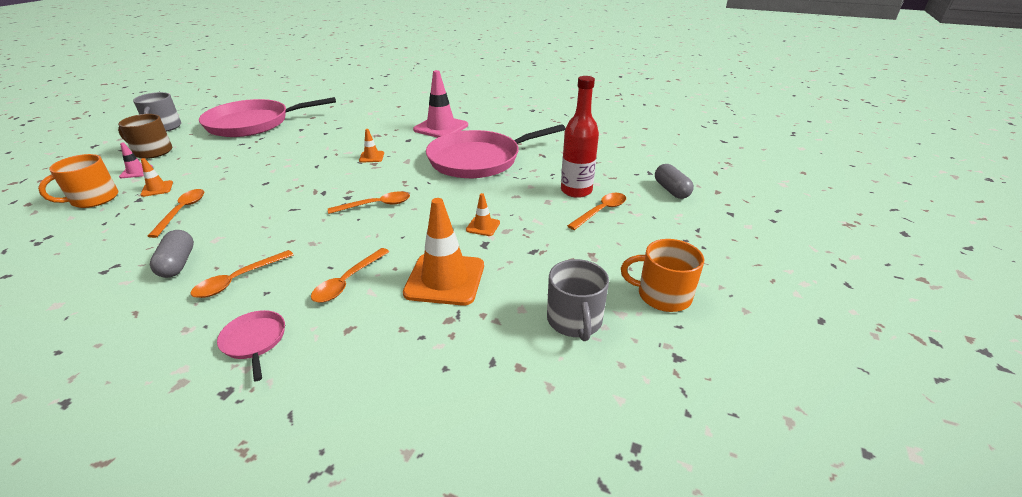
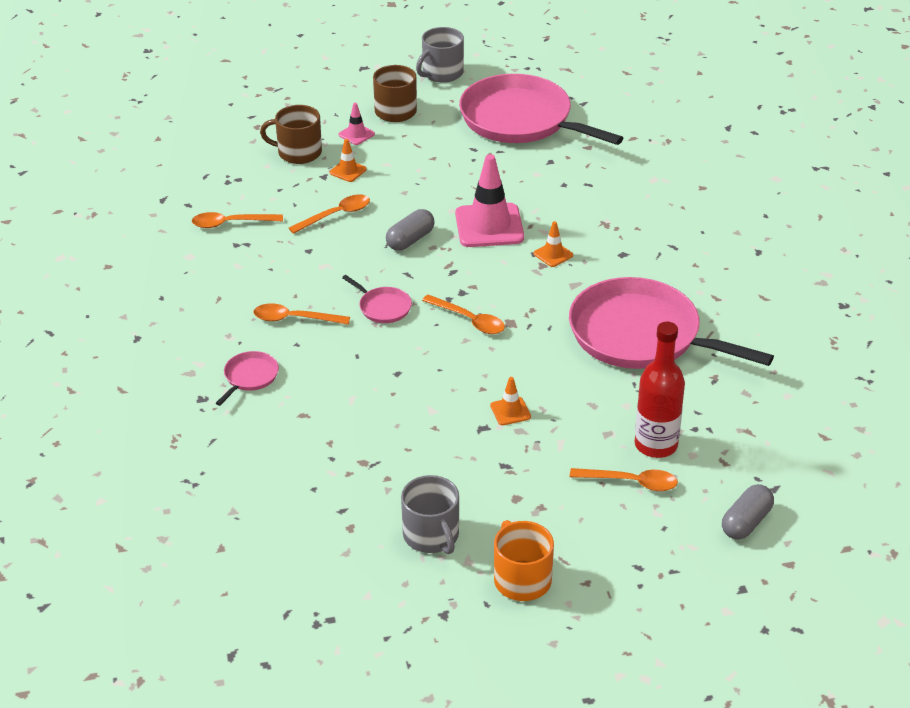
camera: 55 degrees right, 5 degrees up
(94, 199) = (298, 152): orange mug -> brown mug
(178, 263) = (279, 272): grey capsule -> grey capsule (410, 240)
(304, 233) = (383, 307): none -> pink pan
(348, 281) = (350, 378): orange spoon -> orange spoon (231, 223)
(441, 128) = (686, 259): pink traffic cone -> pink traffic cone (489, 226)
(445, 279) = (408, 431): orange traffic cone -> none
(574, 320) = (431, 535): grey mug -> grey mug turned 75 degrees counterclockwise

